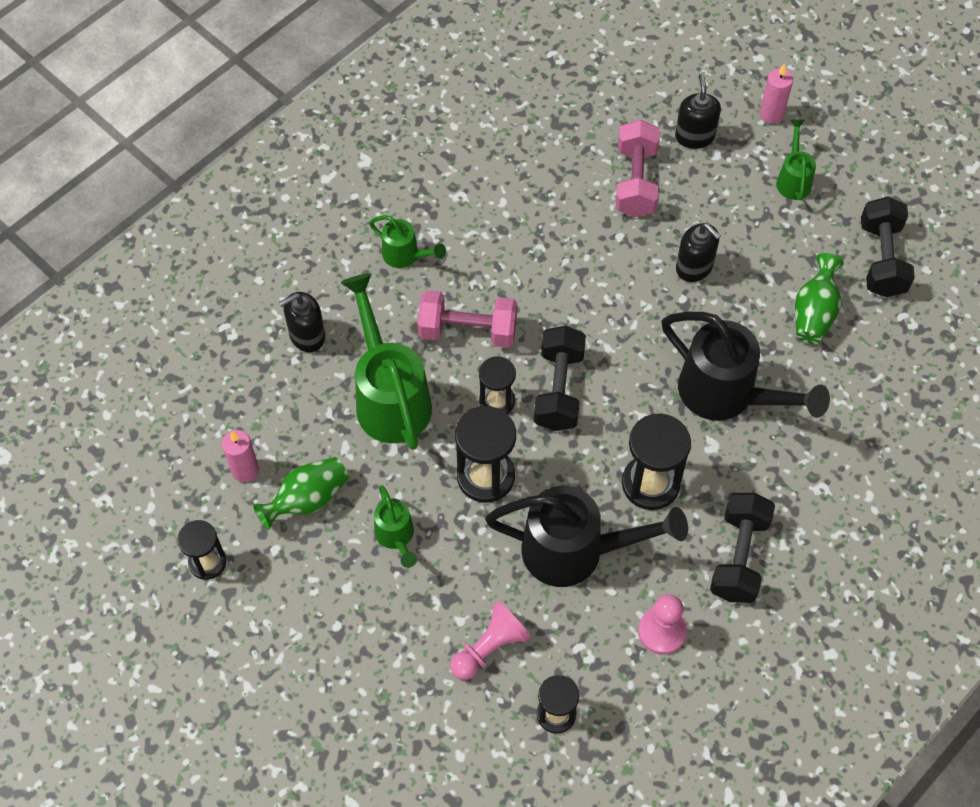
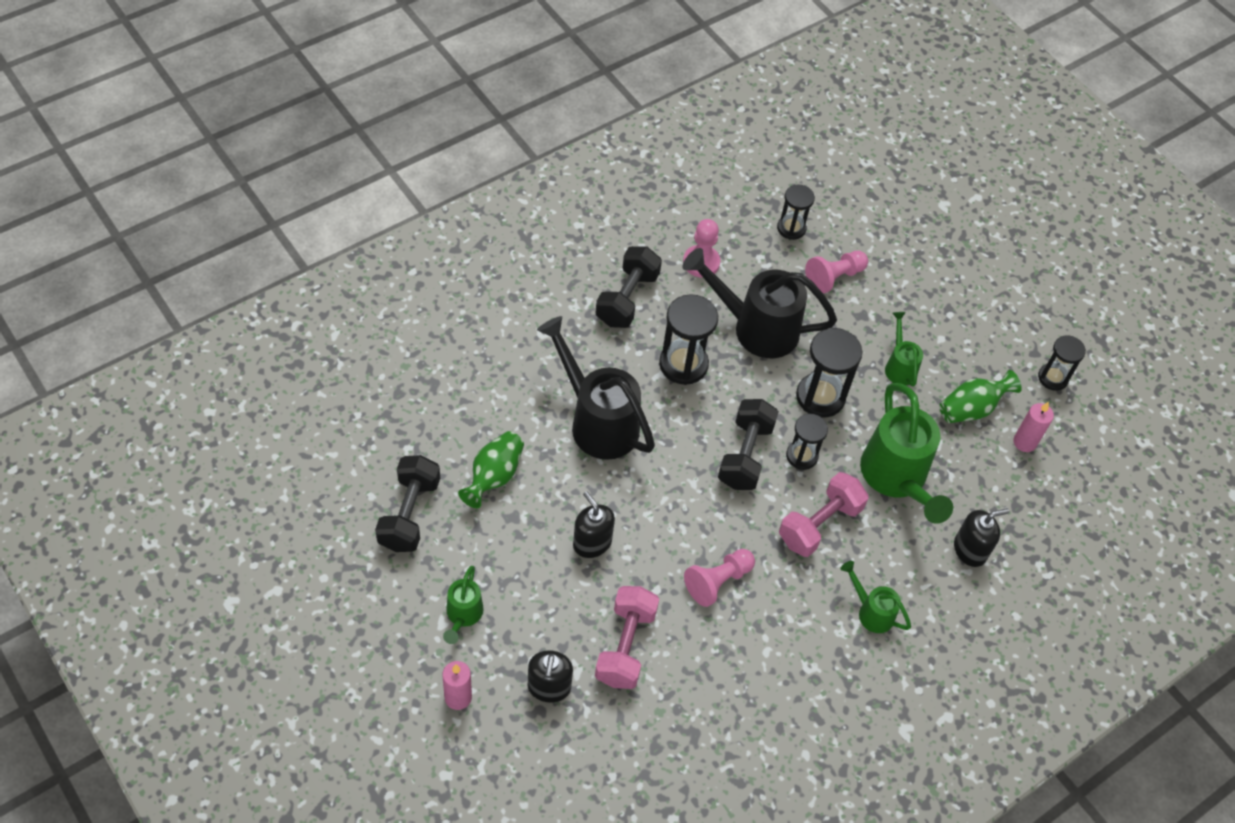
camera: 175 degrees left, 5 degrees down
(468, 330) = (819, 524): pink dumbbell -> pink dumbbell turned 60 degrees counterclockwise
(561, 255) = (718, 581): none -> pink pawn

